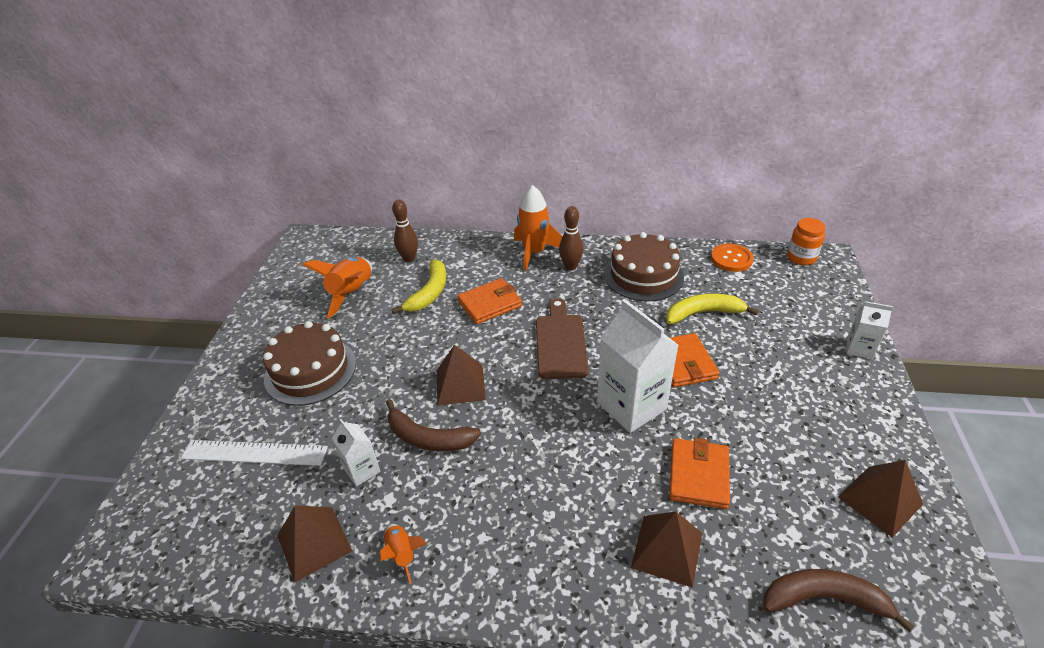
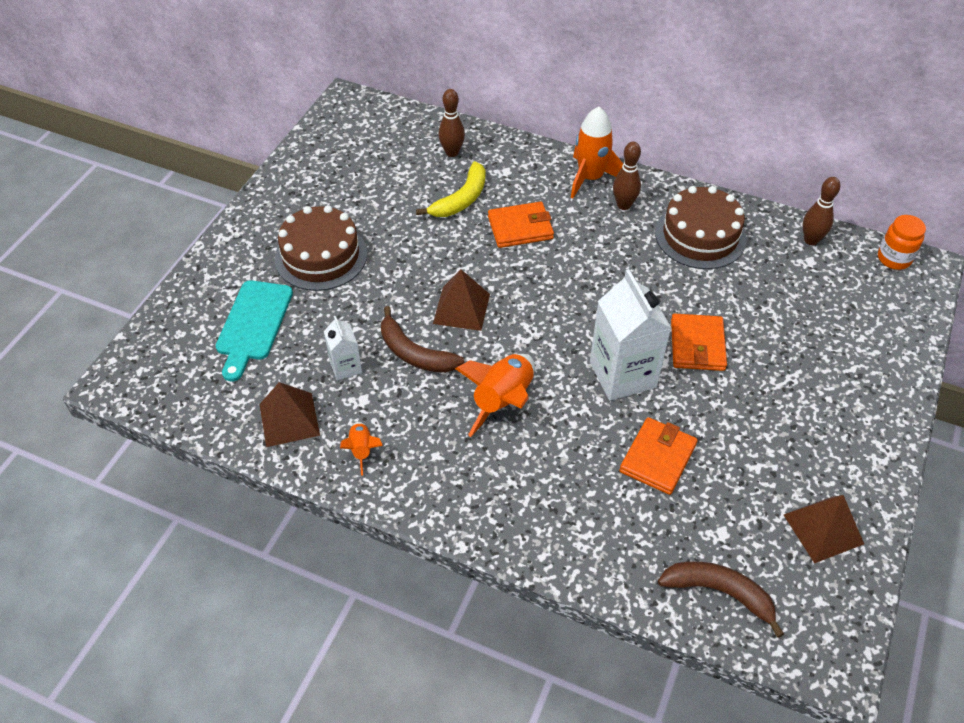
camera: 15 degrees right, 10 degrees up
(254, 453) = (253, 324): white ruler -> turquoise cutting board
(352, 293) = (381, 180): orange rocket -> orange rocket (503, 401)
(560, 343) = (578, 290): brown cutting board -> none
(667, 550) = (597, 513): brown pyramid -> none
(703, 313) = (745, 296): yellow banana -> none
(731, 259) = (811, 240): orange button -> brown bowling pin
(859, 348) = (896, 379): white carton -> none

